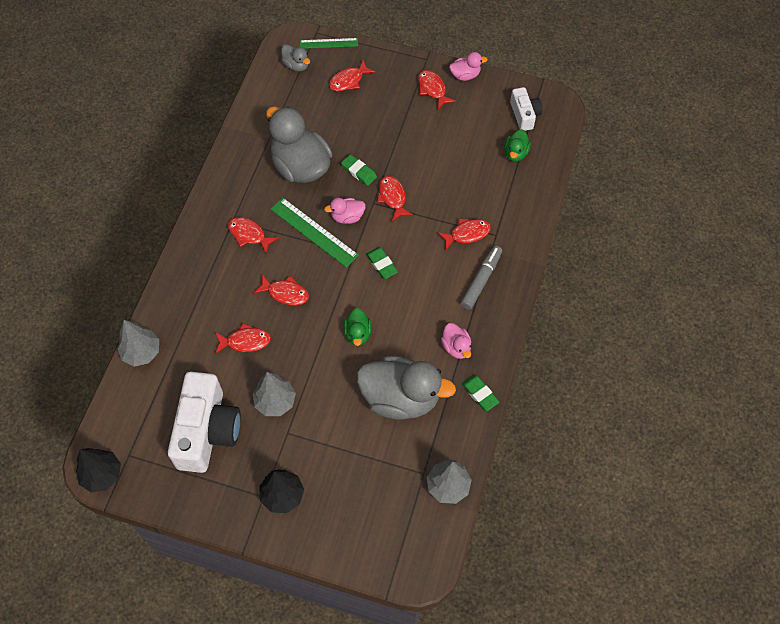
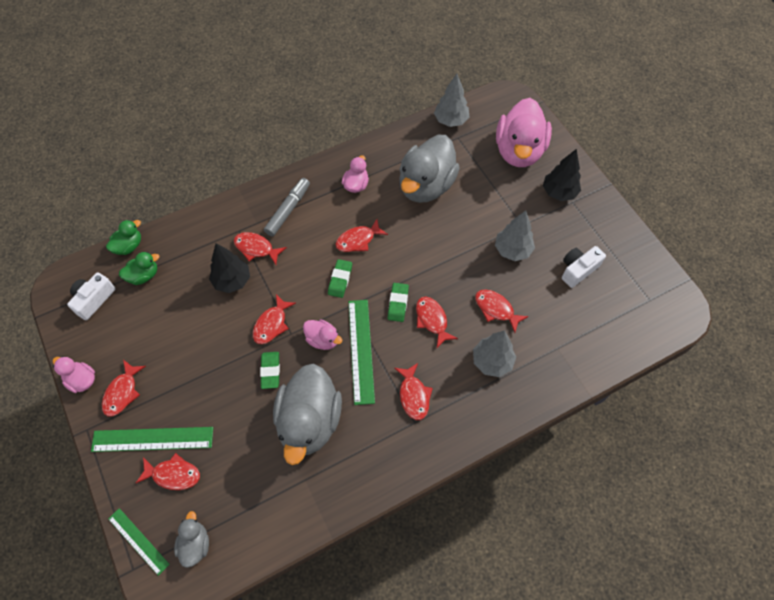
camera: 135 degrees left, 0 degrees up
(102, 475) = (679, 301): black tree -> black tree (232, 281)
(141, 352) = (585, 369): grey tree -> grey tree (492, 361)
(207, 431) = (578, 270): white camera -> white camera, size x0.52
(356, 509) = (519, 151): none -> pink duck
(358, 333) = (410, 247): green duck -> green duck (129, 246)
(383, 85) = (152, 439): none -> green ruler
(400, 398) = (426, 186): grey duck -> grey duck turned 120 degrees counterclockwise
(402, 304) = (358, 240): none -> red fish
(479, 394) = (374, 149): green eraser -> green eraser (398, 303)
(481, 280) = (288, 210): grey marker -> grey marker turned 135 degrees clockwise

